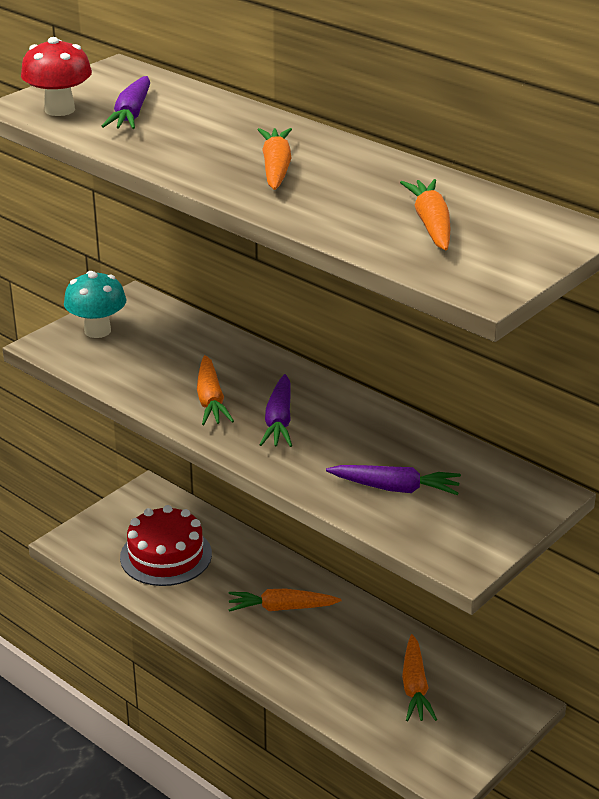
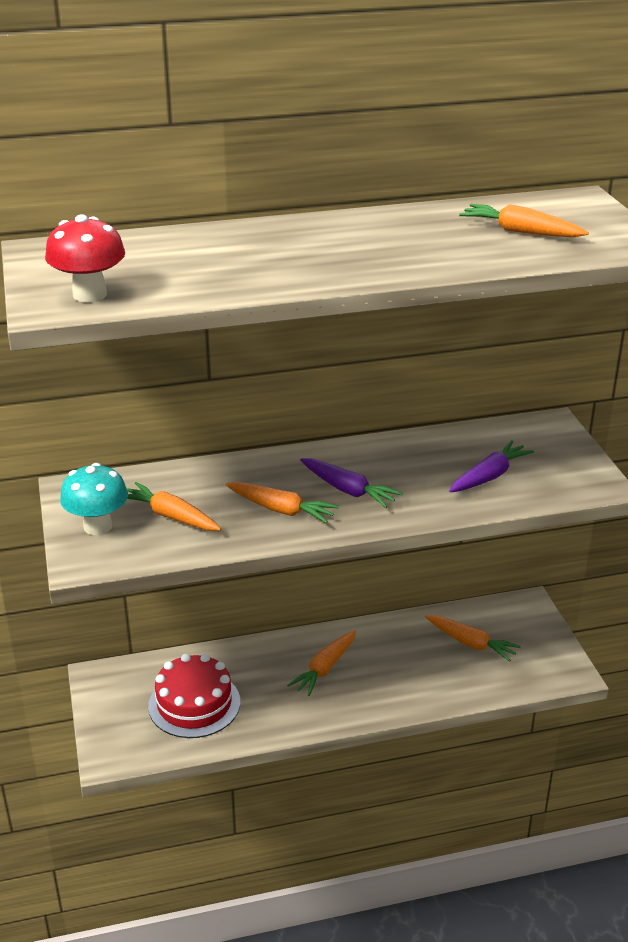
camera: 55 degrees left, 0 degrees up
(131, 114) = (153, 270): purple carrot -> none
(276, 168) = (351, 250): orange carrot -> orange carrot (171, 516)

